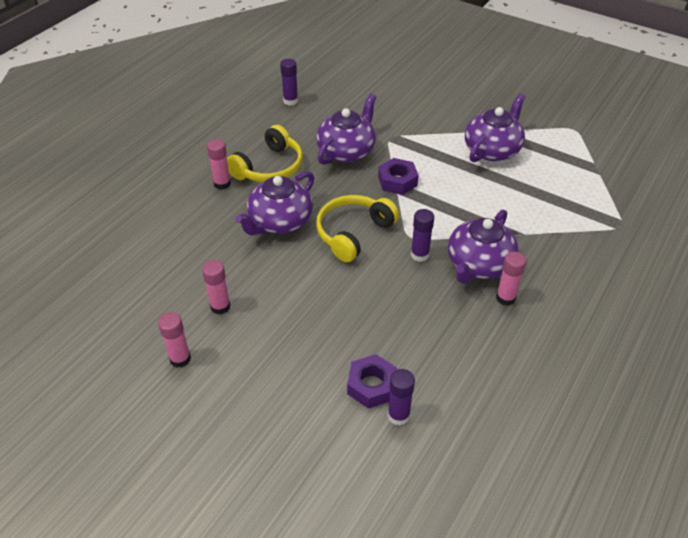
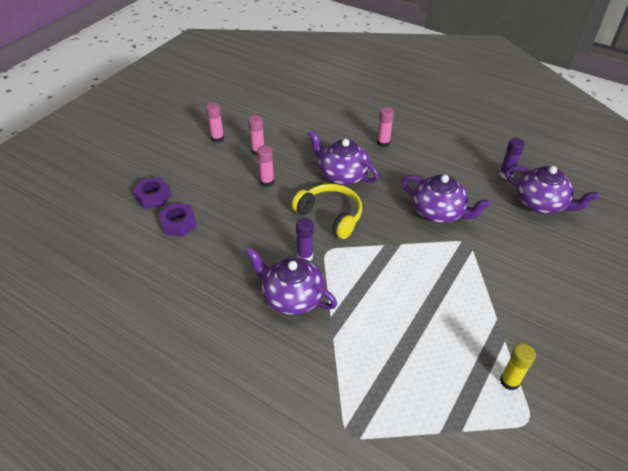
camera: 90 degrees right, 0 degrees up
(269, 167) = (407, 166): yellow headphones -> none
(397, 181) = (400, 245): purple nut -> purple nut (153, 197)
(398, 415) = (151, 236): purple glue stick -> none
(492, 150) = (465, 326): purple teapot -> purple teapot (541, 203)
(505, 298) = (251, 311): pink glue stick -> pink glue stick (267, 182)
(542, 133) = (509, 381): none -> yellow glue stick

